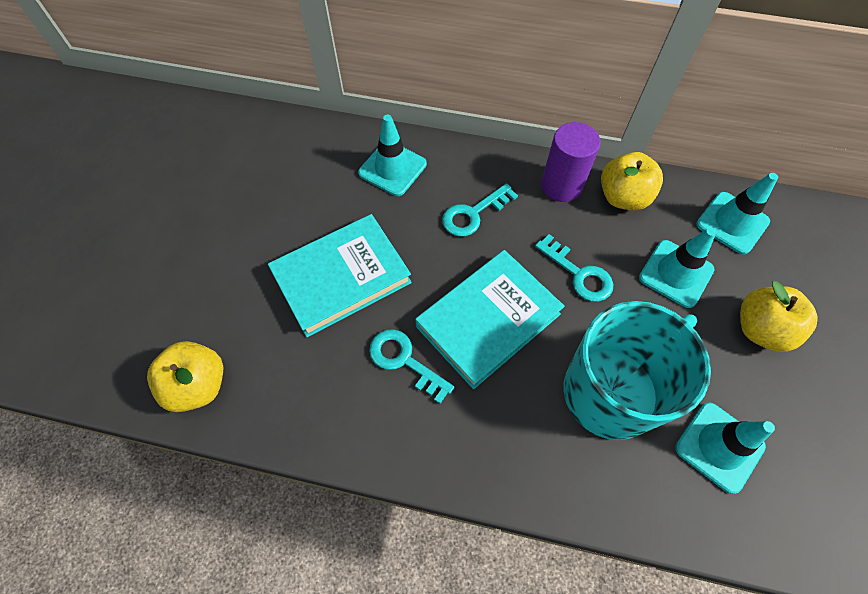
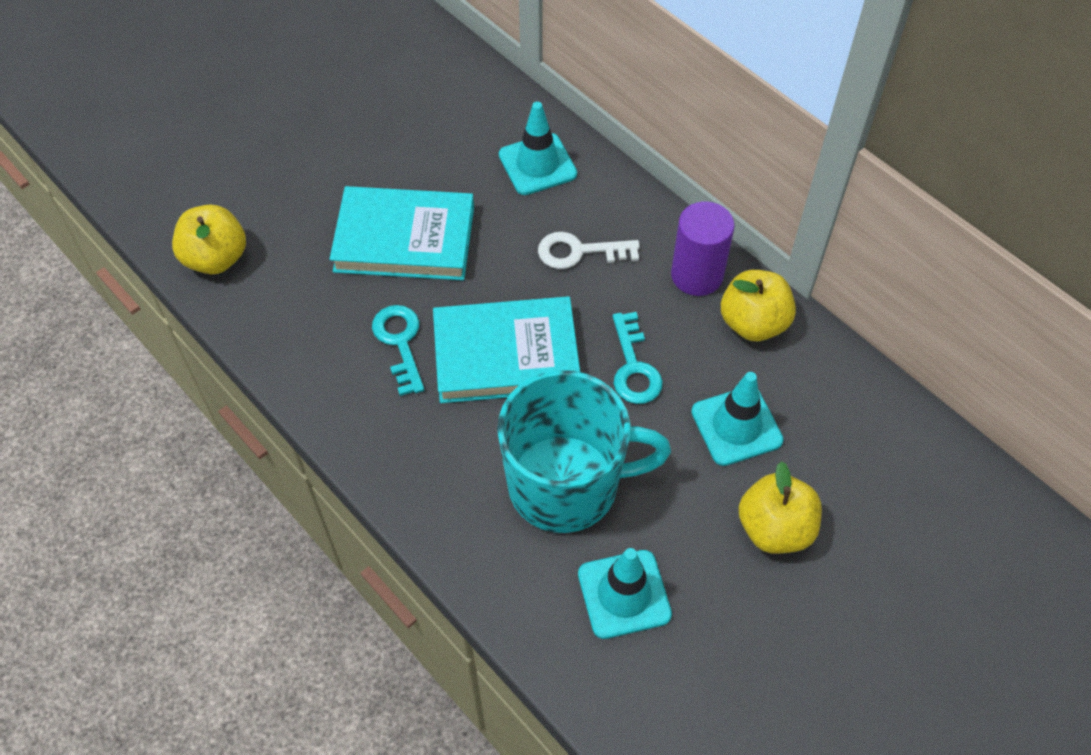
camera: 35 degrees right, 5 degrees down
(473, 214) = (579, 252): turquoise key -> white key
(732, 223) = (852, 416): turquoise traffic cone -> none

